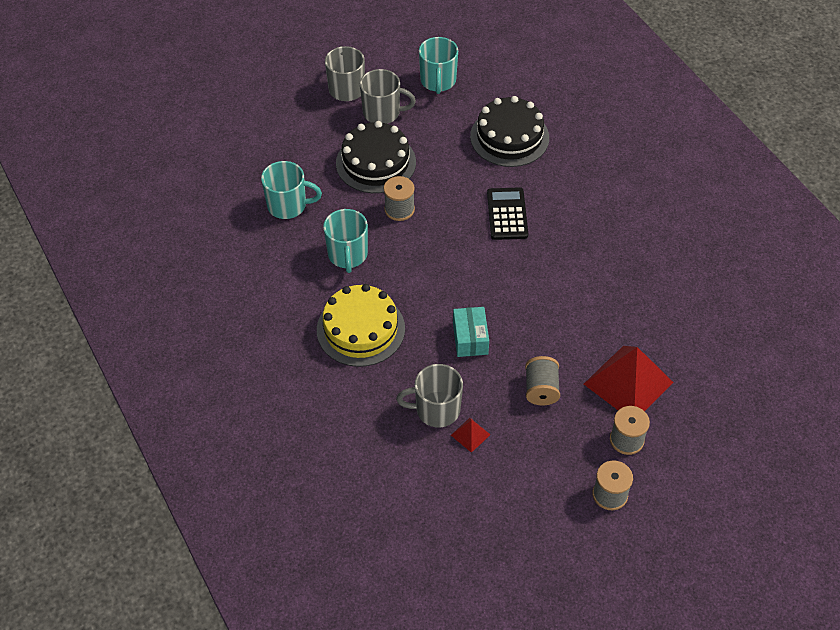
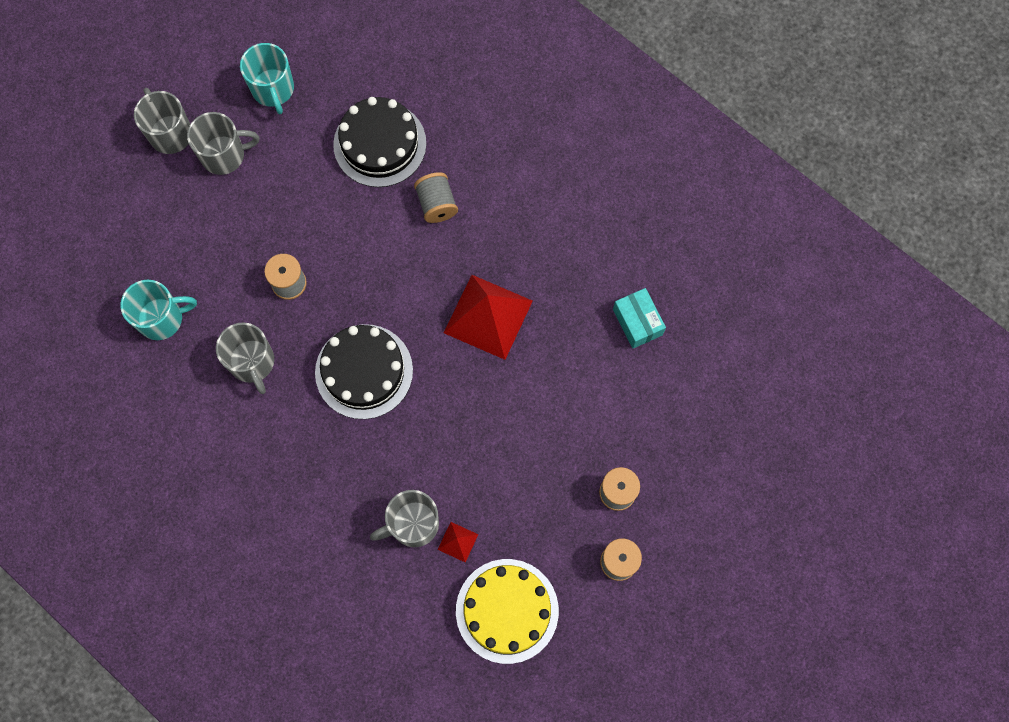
camera: 20 degrees left, 20 degrees up
(347, 255) = (252, 362): turquoise mug -> grey mug
(360, 329) = (300, 453): yellow cake -> yellow cake (507, 610)
(376, 163) = (240, 228): black cake -> black cake (364, 371)
(470, 338) = (420, 425): turquoise box -> turquoise box (637, 322)
(507, 214) = (409, 251): black calculator -> none
(541, 389) = (513, 462): grey spool -> grey spool (437, 204)
(628, 383) = (600, 423): red pyramid -> red pyramid (488, 316)

